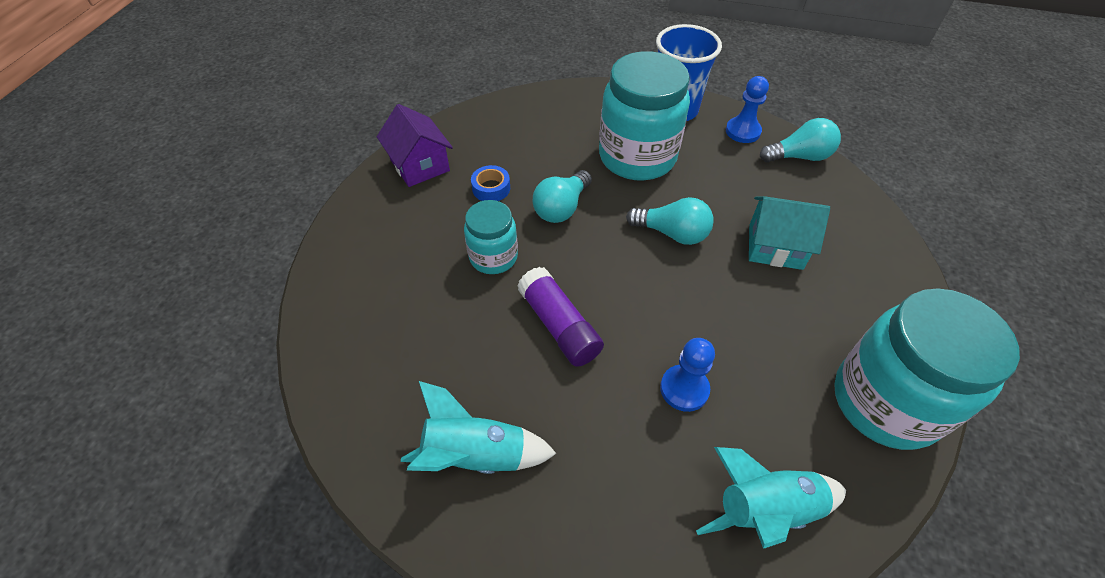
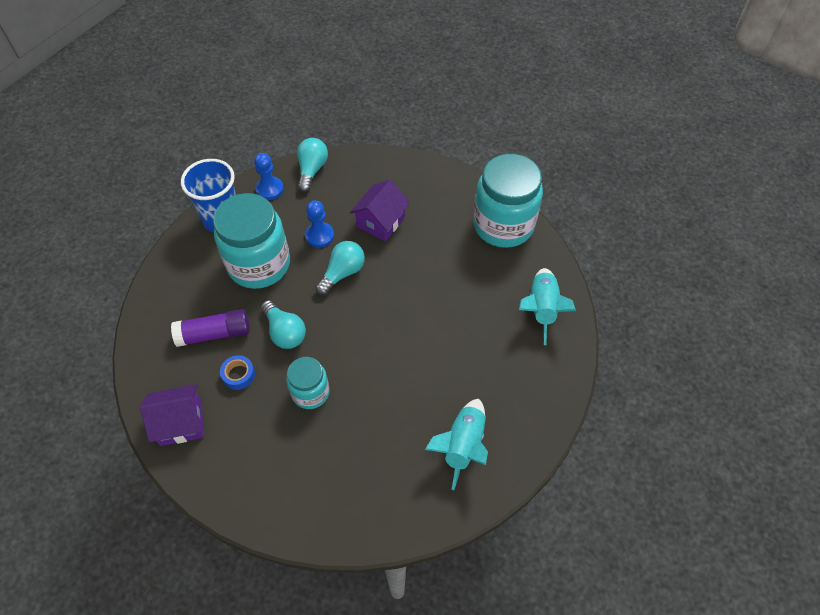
camera: 70 degrees left, 5 degrees up
(559, 326) = (389, 368): purple glue stick -> purple glue stick (214, 334)
(684, 389) = (460, 316): blue pawn -> blue pawn (320, 235)
(775, 246) = (380, 222): turquoise house -> purple house

